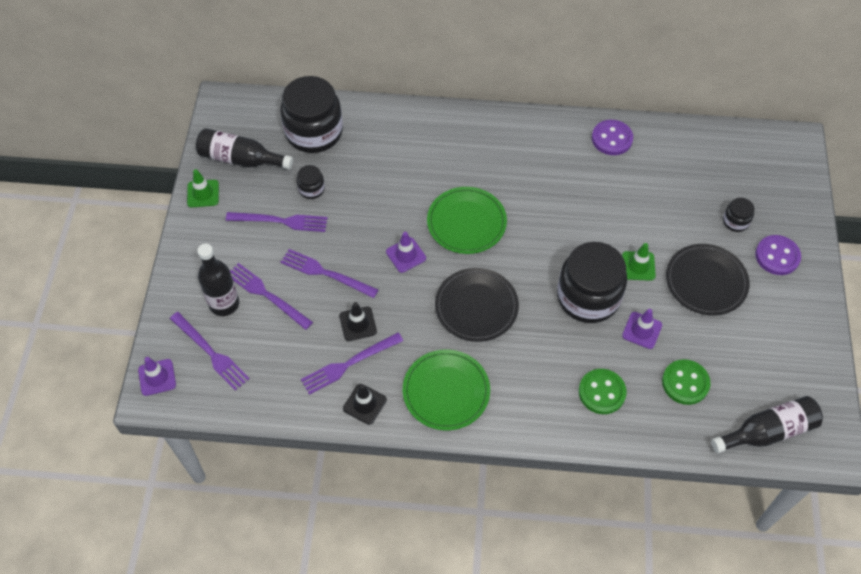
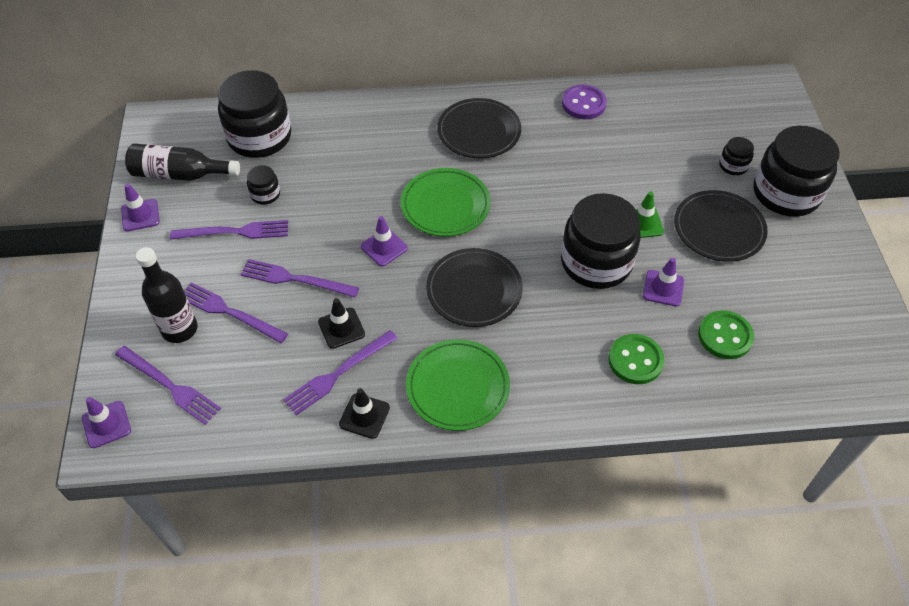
camera: 10 degrees left, 5 degrees down
(203, 193) = (140, 215): green traffic cone -> purple traffic cone
(510, 154) = (479, 131): none -> black plate
(767, 431) = (829, 374): black bottle -> none
(777, 256) = (786, 193): purple button -> black jar

